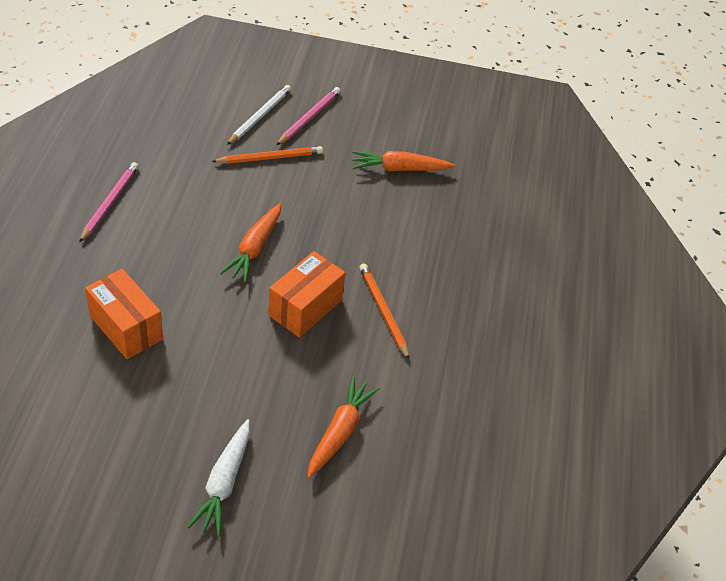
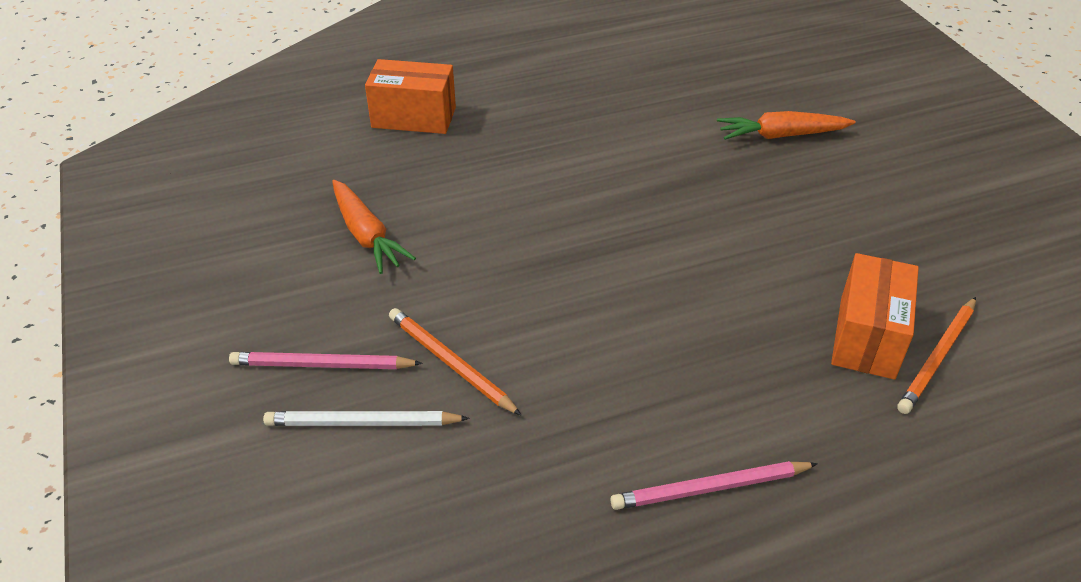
camera: 115 degrees left, 5 degrees down
(224, 483) = (919, 176): white carrot -> none
(254, 249) = (632, 294): orange carrot -> none
(305, 307) = (670, 215): orange box -> orange box (414, 117)
(383, 311) = (613, 163): orange pencil -> orange pencil (937, 357)

